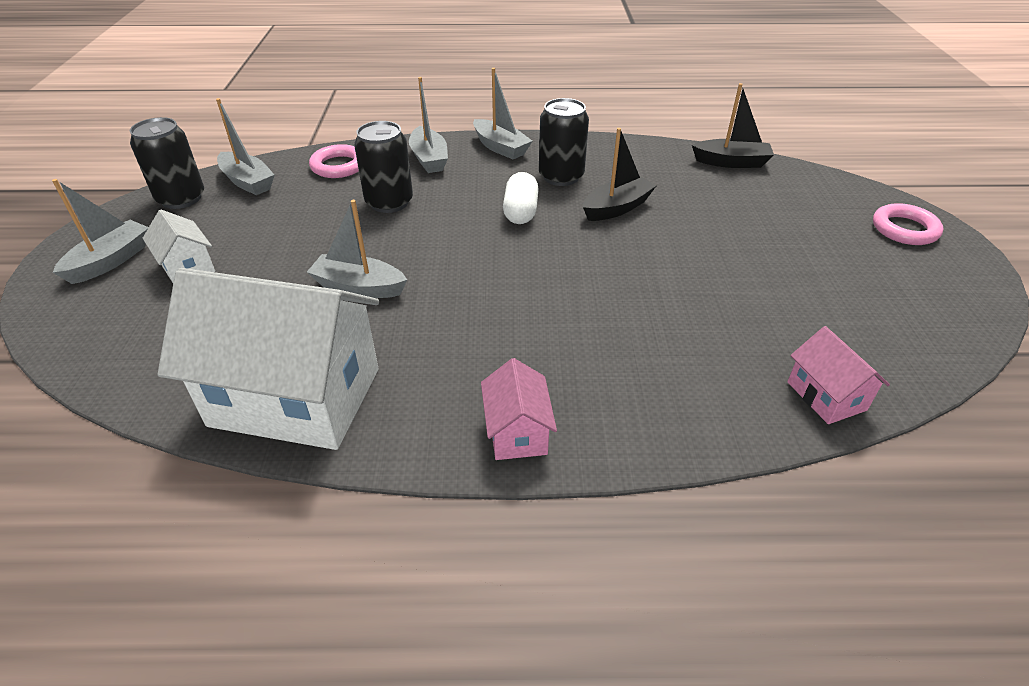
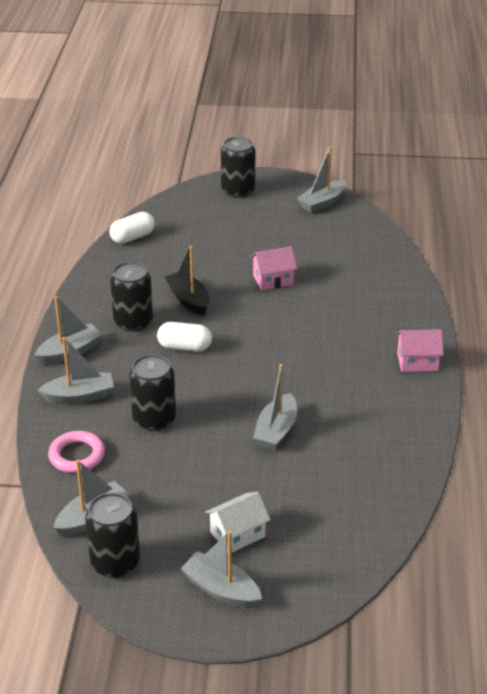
camera: 85 degrees left, 5 degrees down
(296, 397) = (391, 452): white house -> none
(731, 162) = (132, 237): black boat -> white capsule
(826, 396) = (388, 256): pink house -> pink house (273, 280)
(904, 229) = (238, 191): pink ring -> black can
(940, 312) = (322, 203): none -> grey boat

